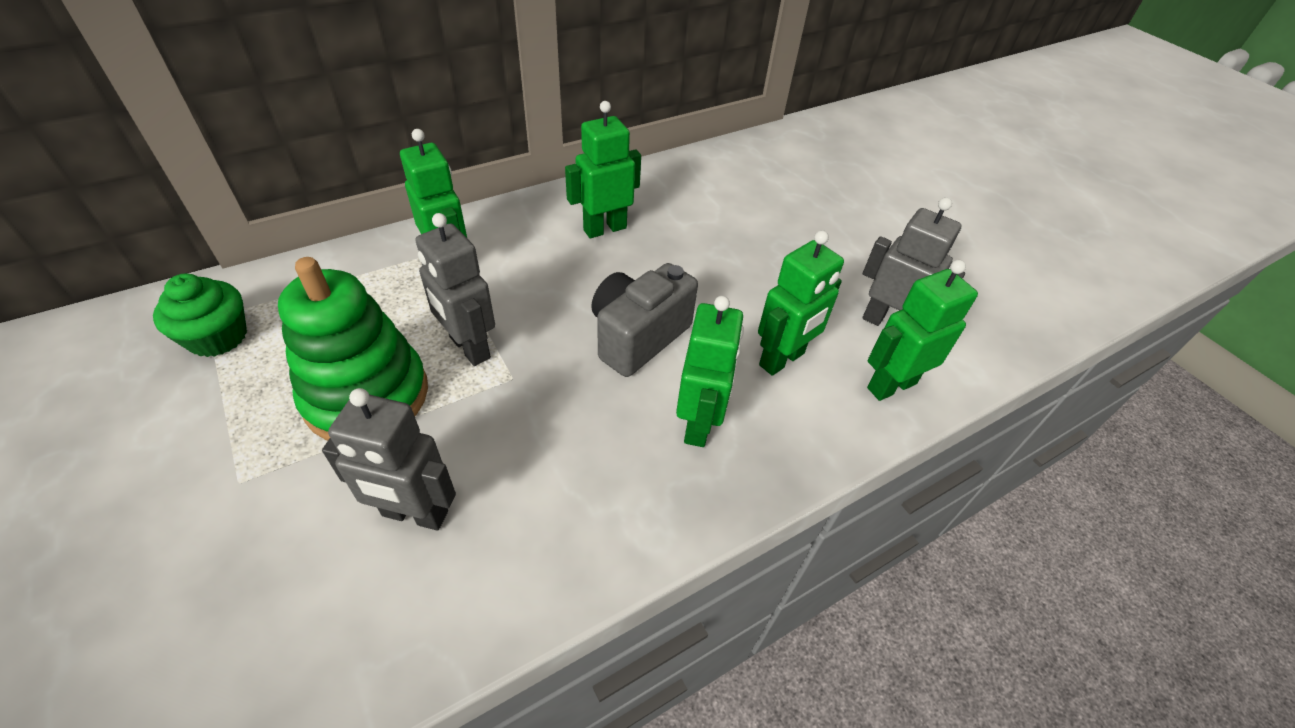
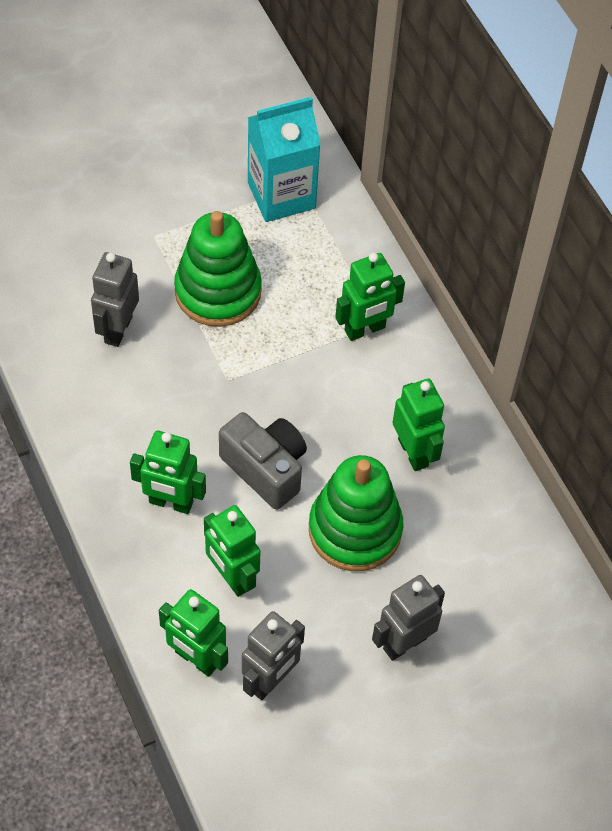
camera: 95 degrees right, 10 degrees up
(218, 337) = (281, 195): green cupcake -> turquoise carton
(469, 348) = (260, 350): grey robot -> grey robot (404, 643)
(700, 267) = (355, 530): none -> green stacking toy
(891, 385) = (196, 659): green robot -> green robot turned 150 degrees clockwise

